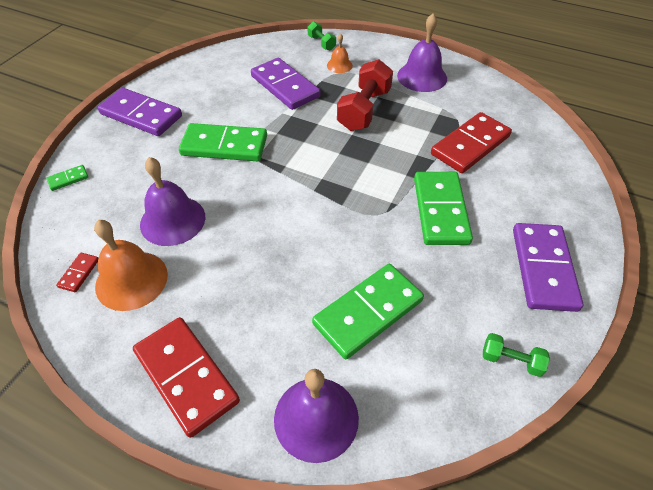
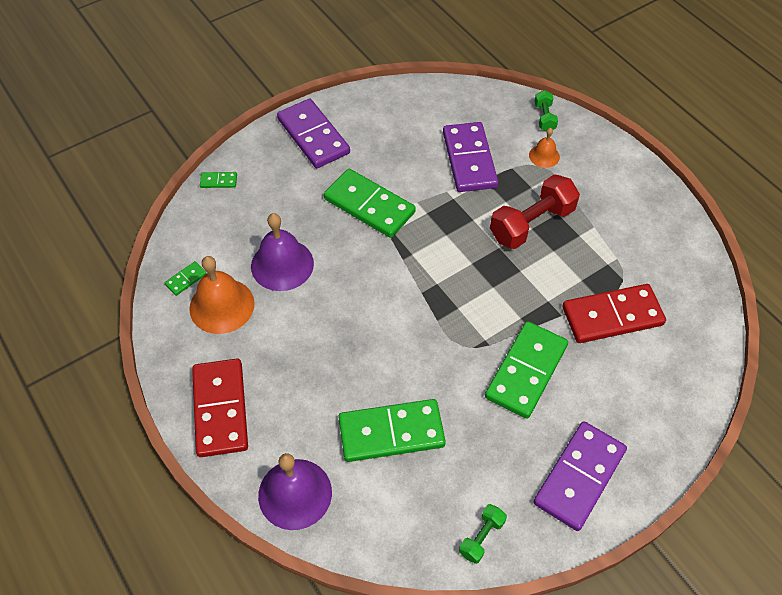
camera: 30 degrees right, 5 degrees up
(79, 273) = (186, 279): red domino -> green domino
(422, 77) = (625, 209): purple bell -> none
(511, 360) = (481, 537): green dumbbell -> green dumbbell turned 75 degrees clockwise

